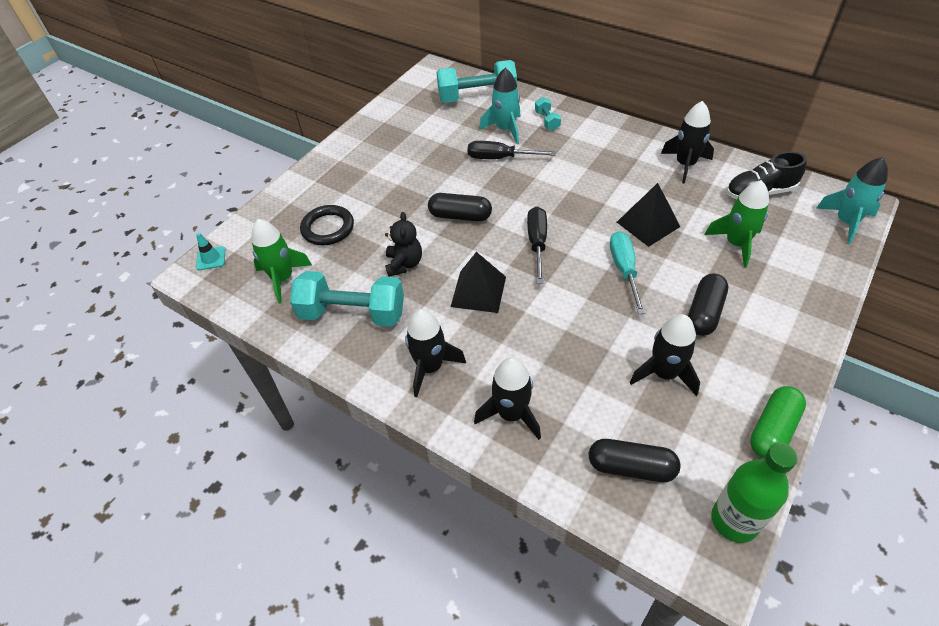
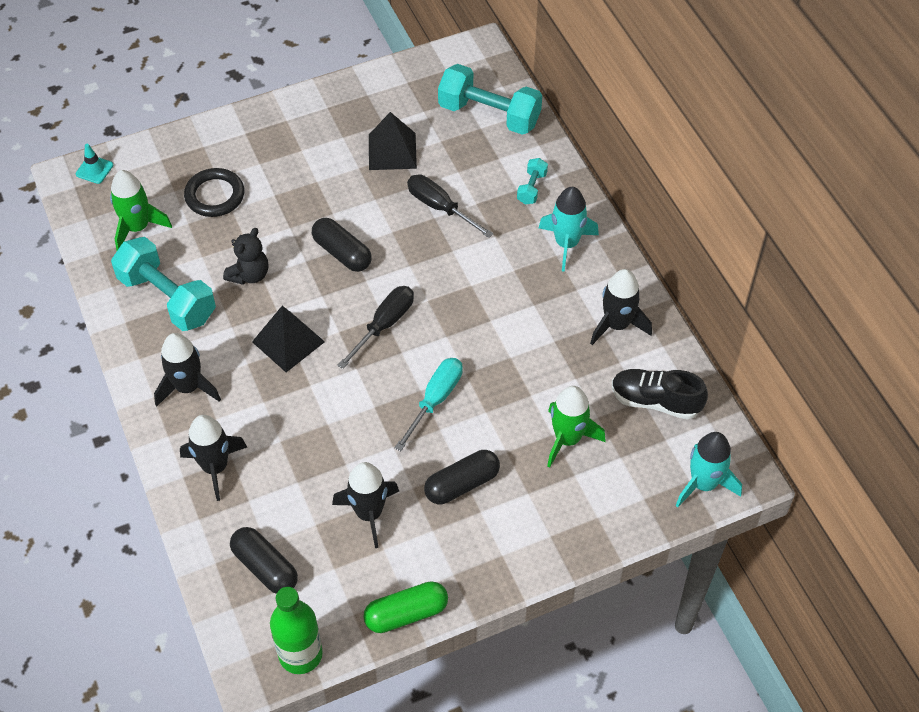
camera: 30 degrees right, 5 degrees up
(505, 129) = (478, 174): turquoise rocket -> turquoise rocket (566, 244)
(648, 224) = (507, 367): black pyramid -> black pyramid (392, 151)

